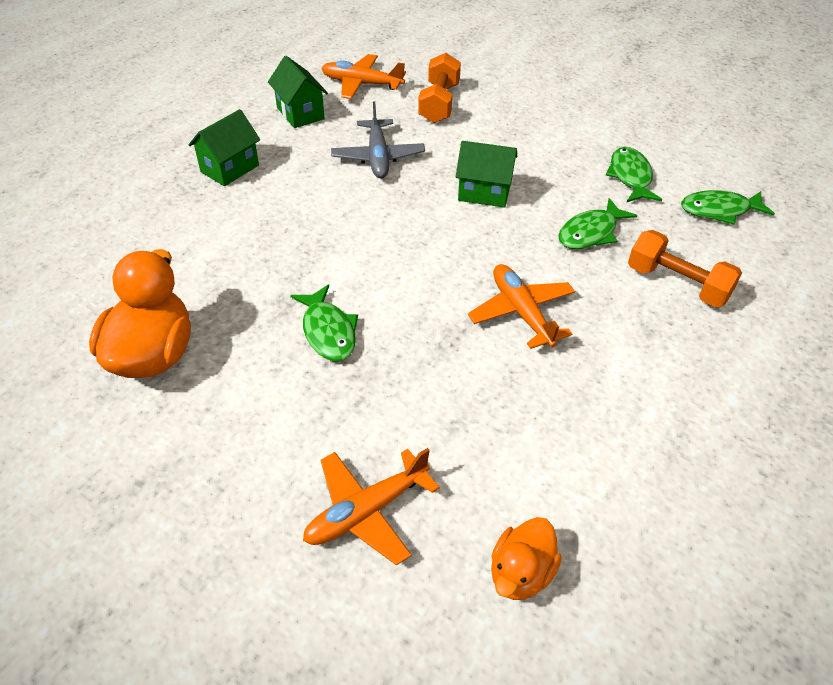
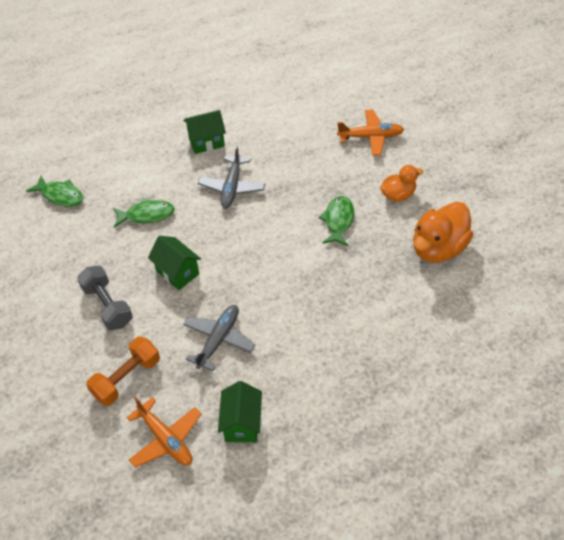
camera: 145 degrees left, 5 degrees up
(230, 168) = (331, 381): green house -> green house (206, 142)
(521, 312) = (232, 187): orange plane -> grey plane
(521, 573) = (326, 96): orange duck -> orange duck (398, 195)
(523, 140) = (108, 305): none -> grey dumbbell
(630, 176) = (77, 242): green fish -> none
(677, 284) = (139, 167): orange dumbbell -> none

